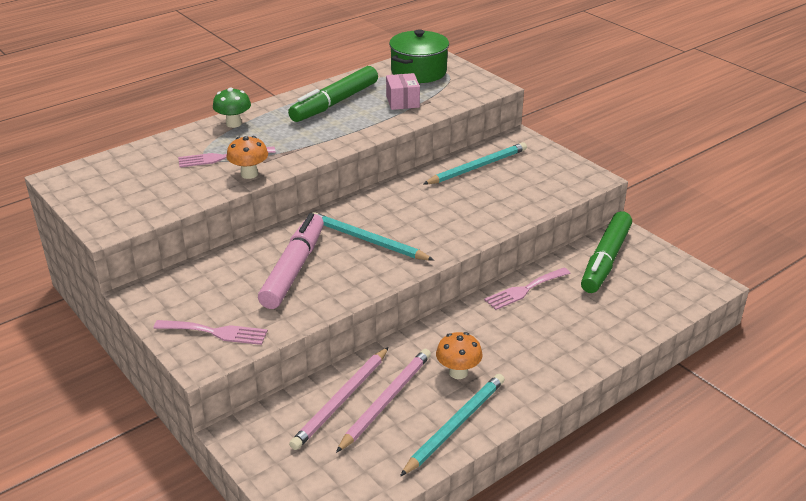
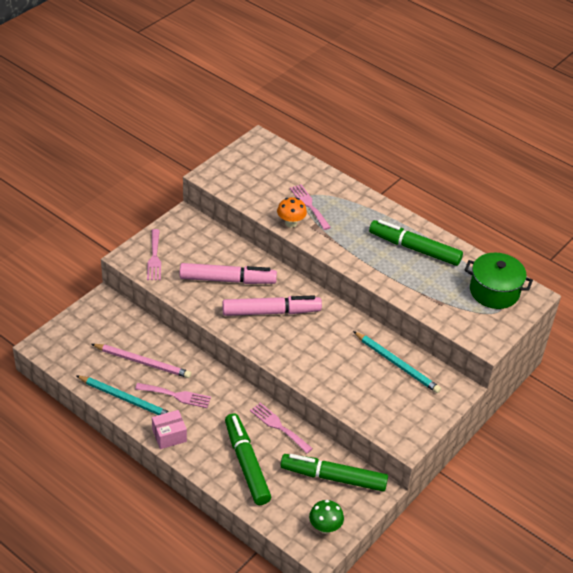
camera: 75 degrees right, 10 degrees up
(233, 124) = (360, 200): green mushroom -> green mushroom (325, 527)
(341, 400) = (139, 341): pink pencil -> none
(367, 240) = (271, 312): turquoise pencil -> pink marker
(402, 101) = (433, 288): pink box -> pink box (169, 435)
(458, 372) = (176, 395): orange mushroom -> pink fork
(583, 323) = (246, 464): none -> green marker

